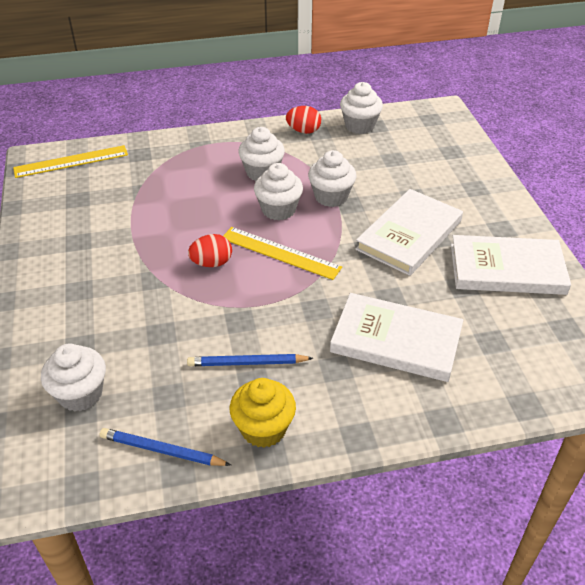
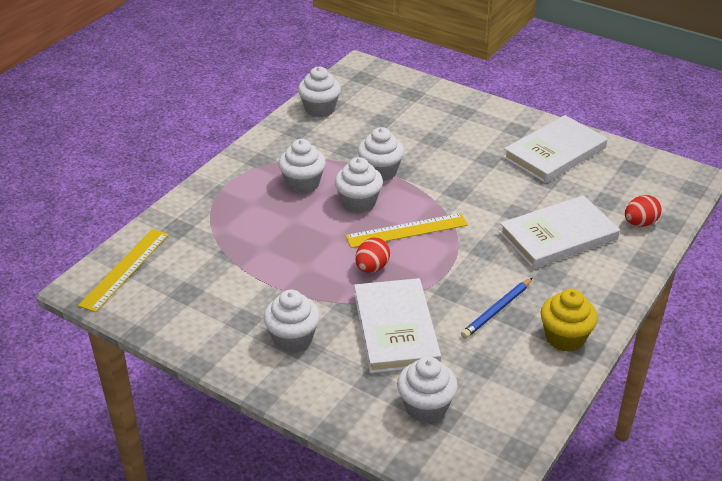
camera: 45 degrees left, 5 degrees down
(84, 275) = (293, 339): none -> white cupcake
(162, 450) = (529, 395): blue pencil -> none
(303, 131) = (283, 136): red egg -> red egg (640, 223)
(409, 235) = (469, 167): white book -> white book (395, 329)

